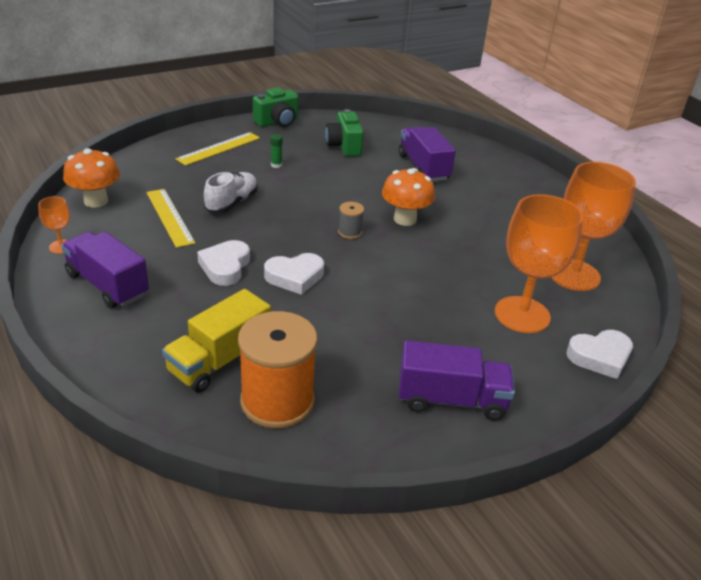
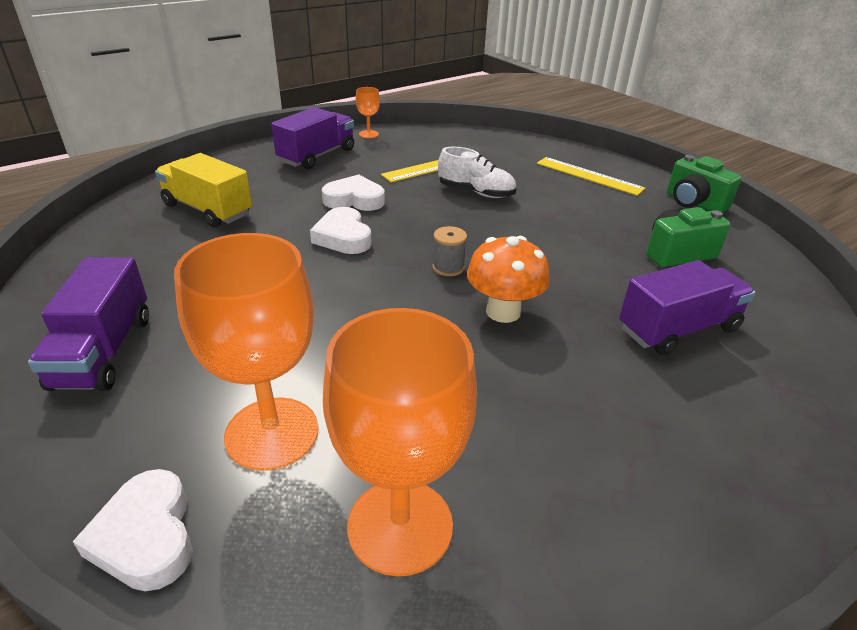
camera: 85 degrees right, 0 degrees up
(96, 201) = (444, 136): orange mushroom -> none
(276, 165) = (579, 210): green glue stick -> none
(277, 401) = (143, 241): orange spool -> none

